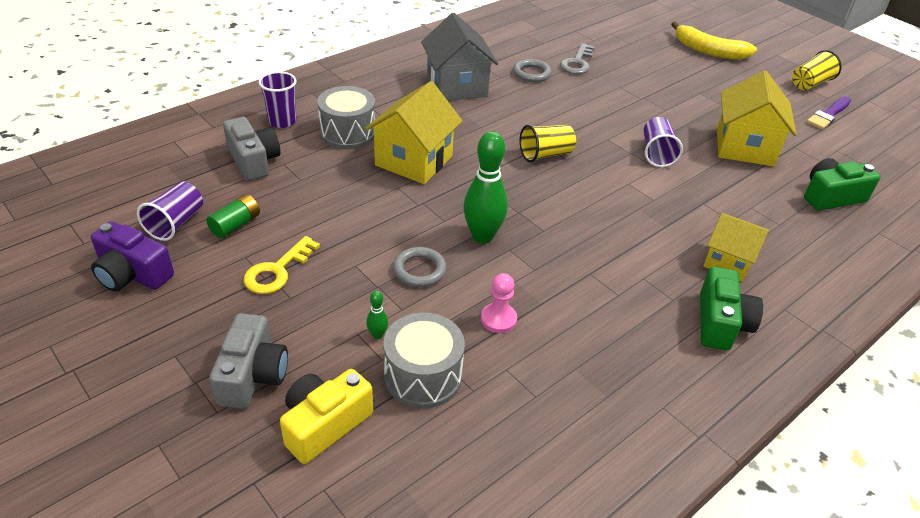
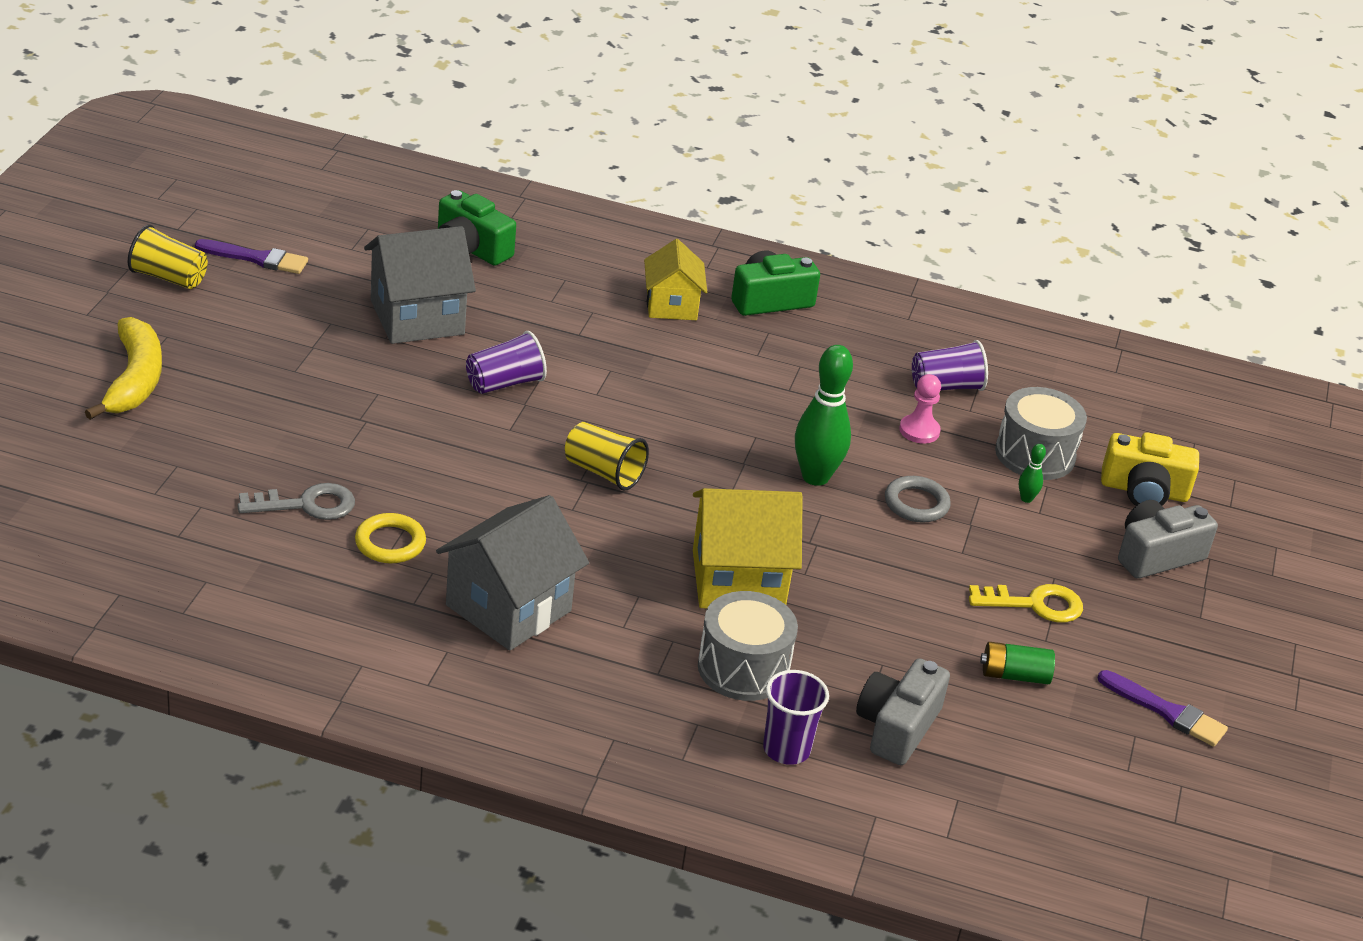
camera: 125 degrees left, 5 degrees down
(132, 274) = (1166, 711): purple camera -> purple brush
(176, 223) = (1069, 727): purple cup -> purple cup (946, 386)
(531, 73) = (390, 543): grey ring -> yellow ring
(744, 147) = (417, 317): yellow house -> grey house

